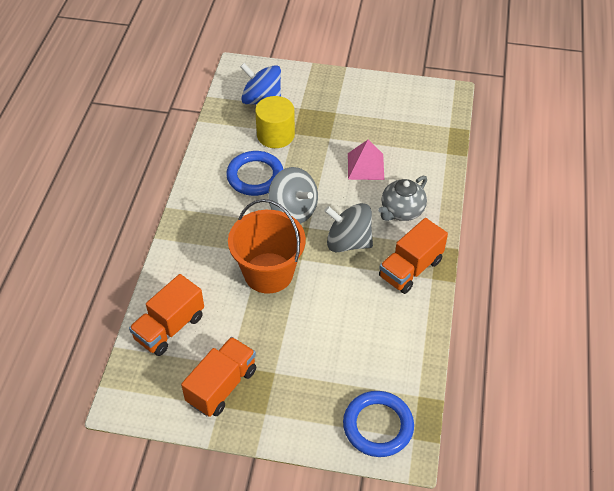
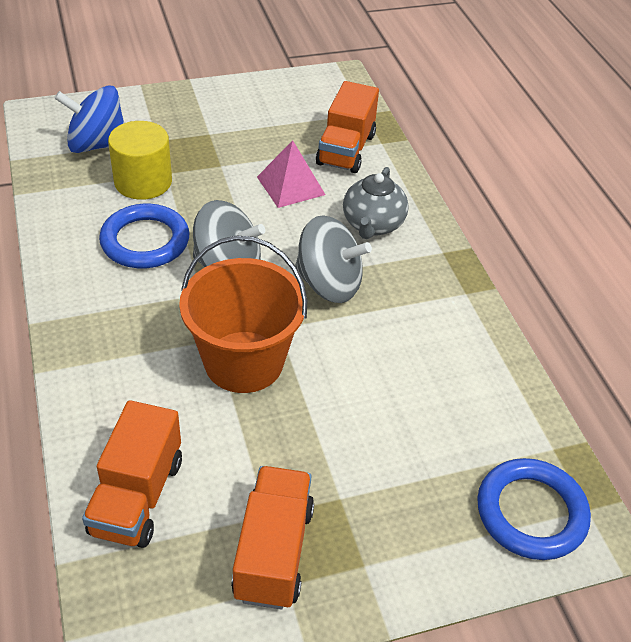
camera: 30 degrees left, 5 degrees down
(348, 242) = (329, 284): grey spinning top -> grey spinning top turned 150 degrees counterclockwise
(410, 269) = (431, 290): orange truck -> orange truck (346, 149)

